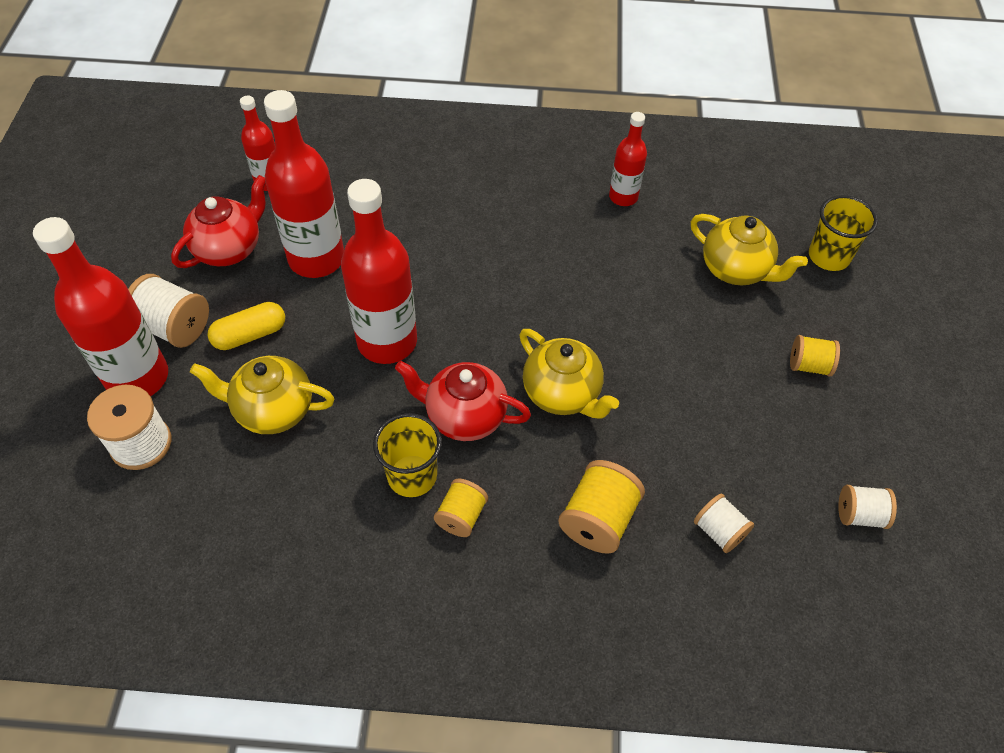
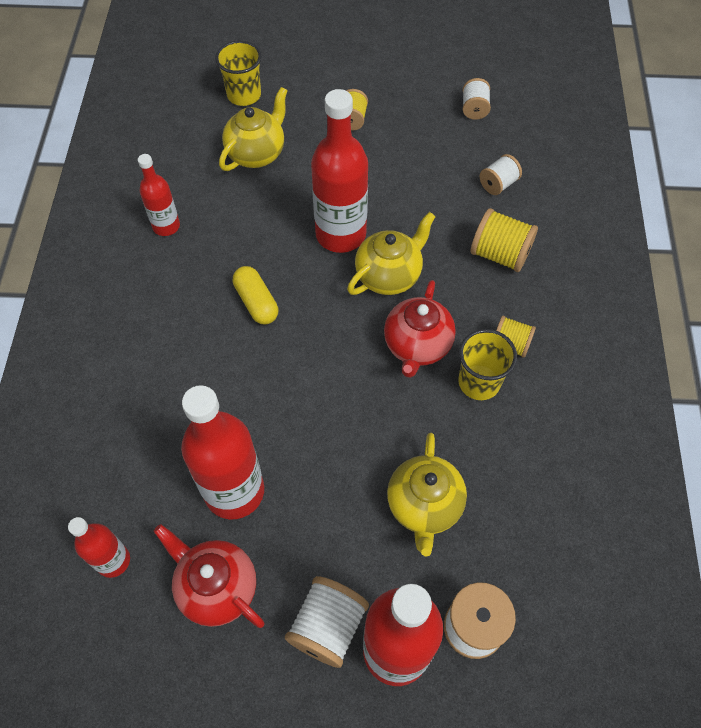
camera: 90 degrees left, 5 degrees up
(250, 335) = (336, 543): yellow capsule -> yellow capsule (256, 302)
(387, 341) = (340, 413): red bottle -> red bottle (340, 234)

